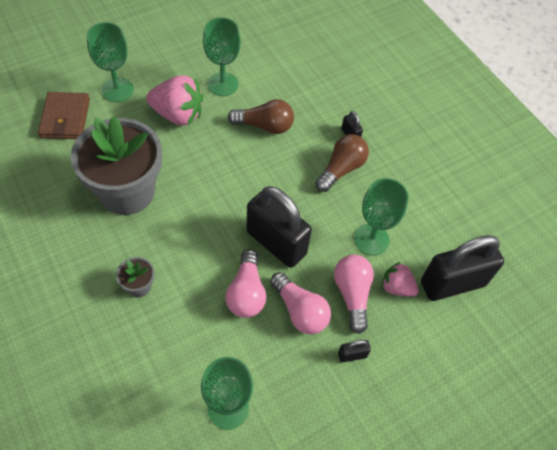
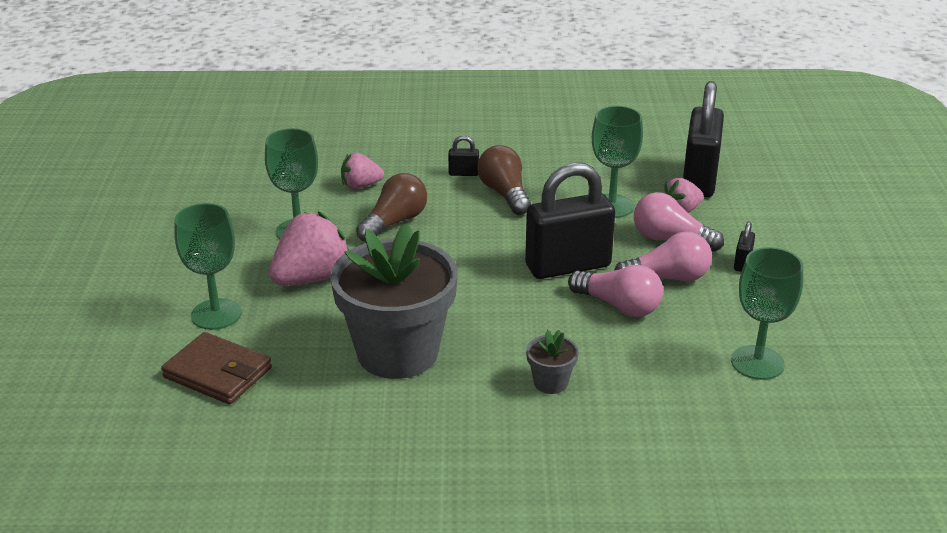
camera: 55 degrees left, 25 degrees down
(295, 89) = (360, 186): none -> pink strawberry

